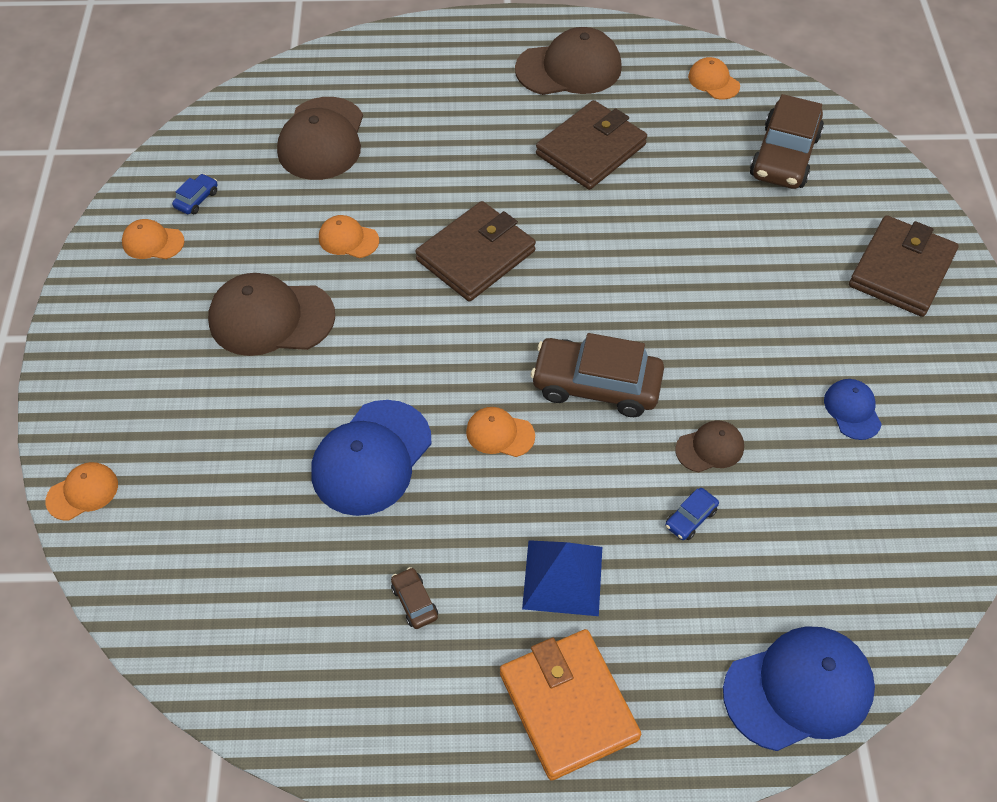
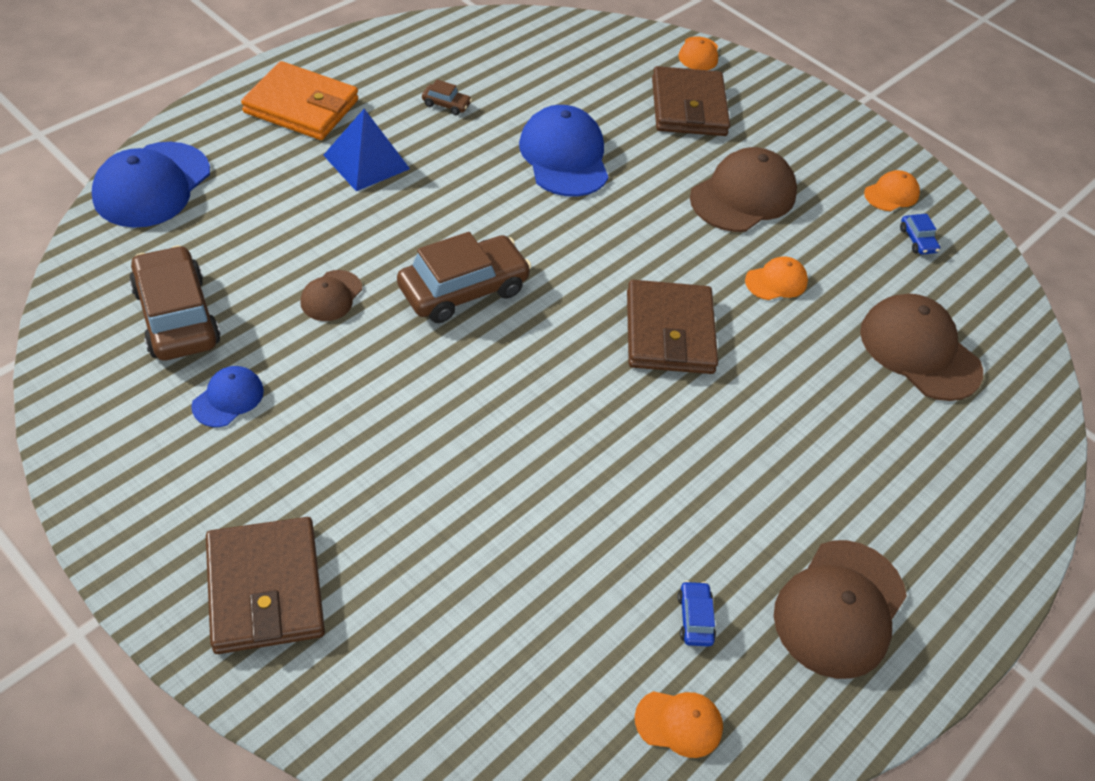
camera: 130 degrees right, 5 degrees down
(500, 434) = (498, 217): orange cap -> none
(591, 150) = (700, 512): brown wallet -> brown wallet (688, 107)
(690, 518) = (307, 241): blue car -> blue car (695, 618)
(784, 156) = (502, 661): brown car -> brown car (176, 316)
(852, 410) = (228, 398): blue cap -> blue cap turned 90 degrees counterclockwise

